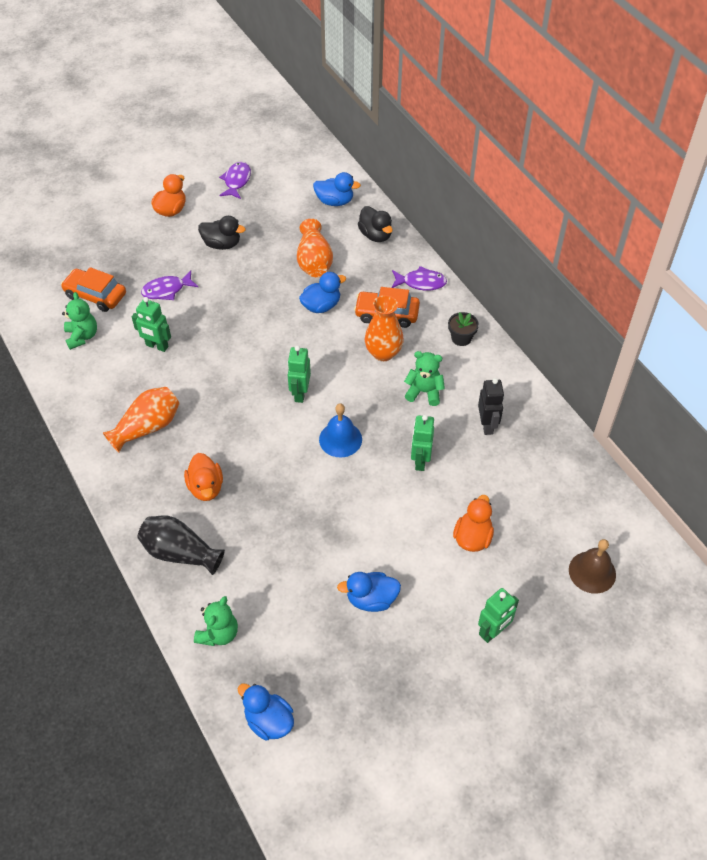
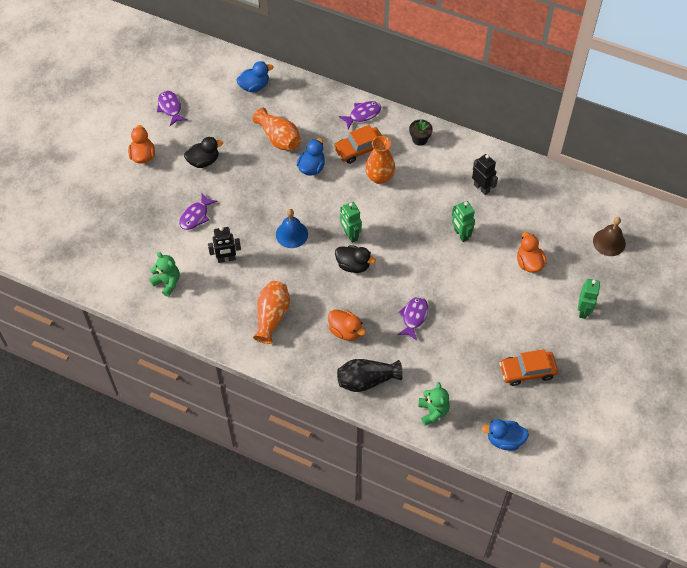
camera: 35 degrees left, 5 degrees up
(95, 295) = (148, 248): orange car -> orange car (527, 371)
(157, 346) = (226, 259): green robot -> black robot
(290, 517) = (414, 317): none -> purple fish
(340, 439) = (401, 250): blue bell -> blue bell (291, 234)
(371, 599) = (502, 335): blue duck -> none
(375, 235) = (304, 96): black duck -> black duck (353, 265)
(424, 392) = (426, 188): green teddy bear -> none

